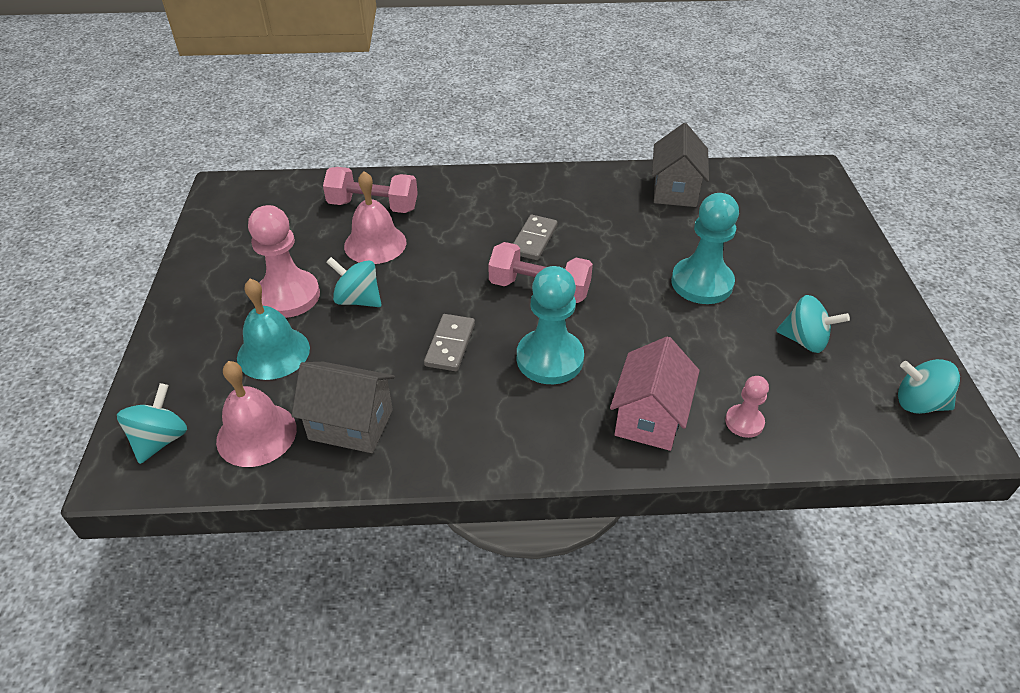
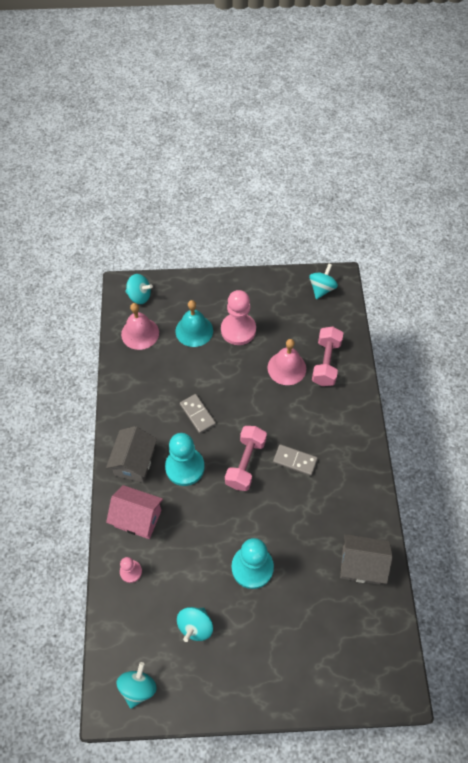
camera: 90 degrees right, 15 degrees up
(351, 424) = (143, 372): grey house -> grey house (134, 462)
(358, 300) = (235, 364): turquoise spinning top -> turquoise spinning top (322, 289)
(450, 344) = (197, 414): grey domino -> grey domino turned 45 degrees clockwise

